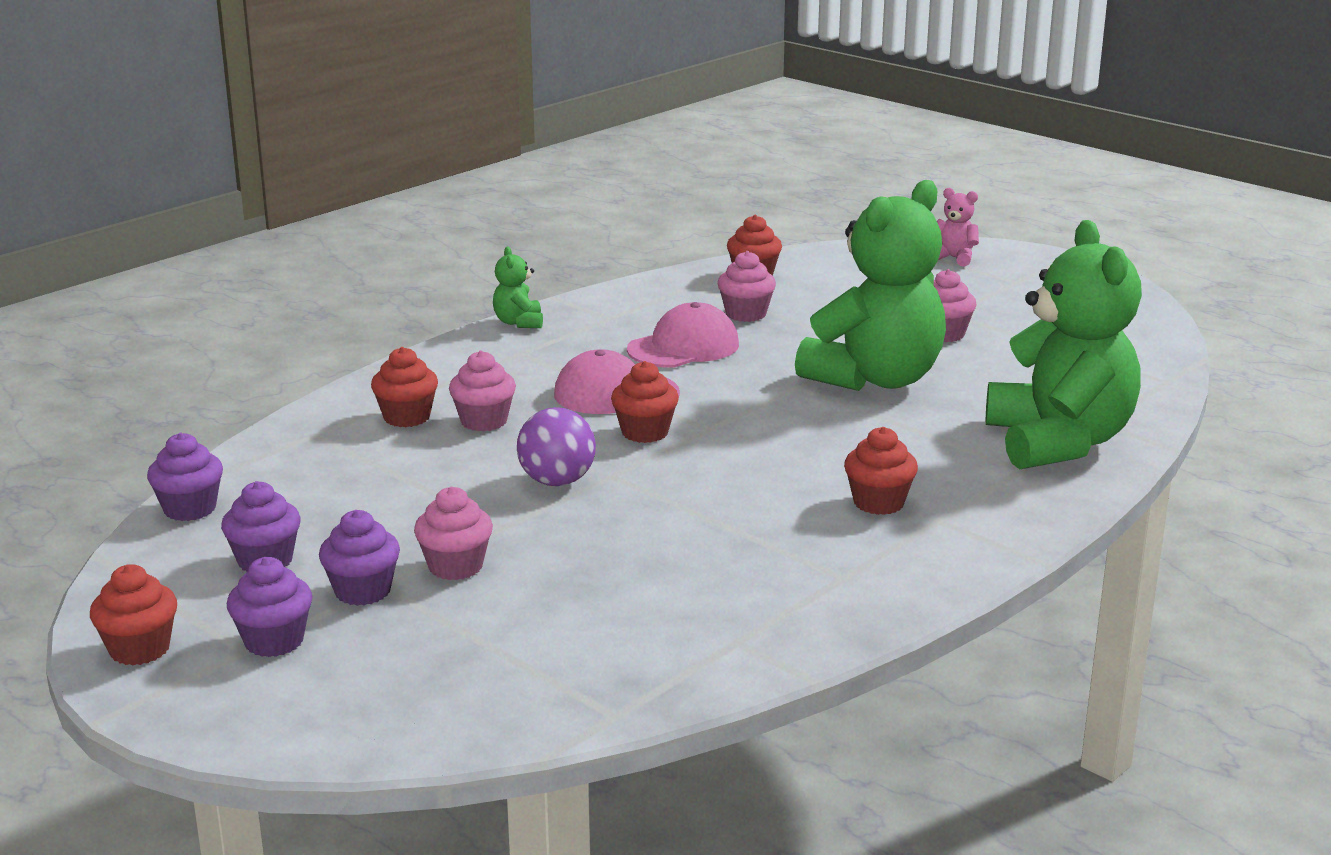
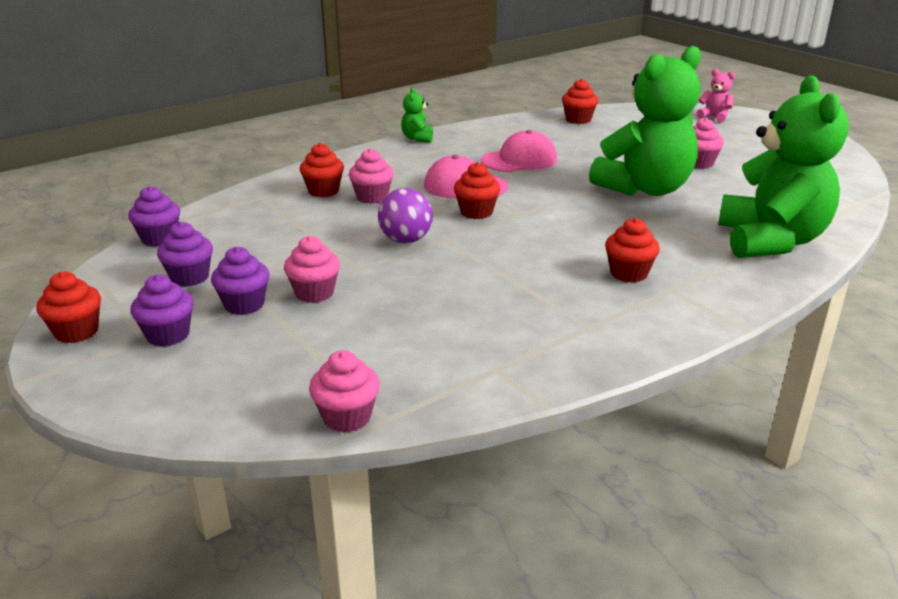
camera: 10 degrees right, 5 degrees up
(746, 314) = (566, 142): pink cupcake -> pink cupcake (347, 417)

